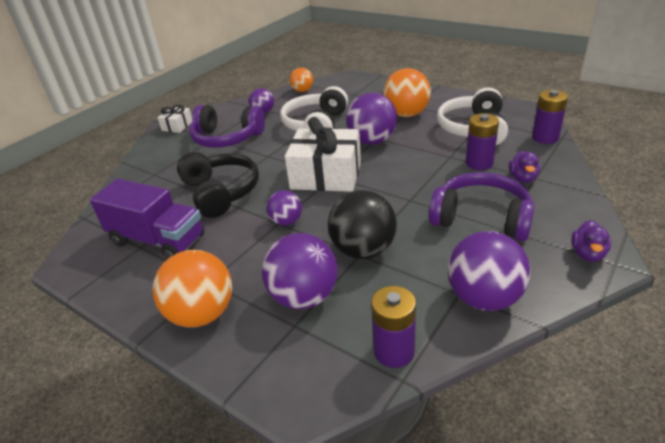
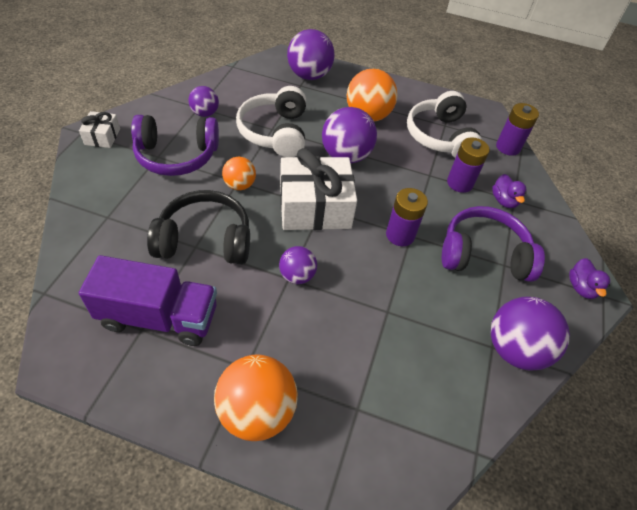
camera: 25 degrees left, 15 degrees up
(221, 192) = (205, 240): black headphones -> black headphones turned 45 degrees counterclockwise
(302, 91) = (239, 78): orange ball -> orange ball (239, 185)
(304, 297) = (354, 373): purple ball -> purple ball (309, 76)
(363, 250) = (389, 306): black ball -> none
(394, 351) = (459, 422): purple battery -> purple battery (400, 235)

